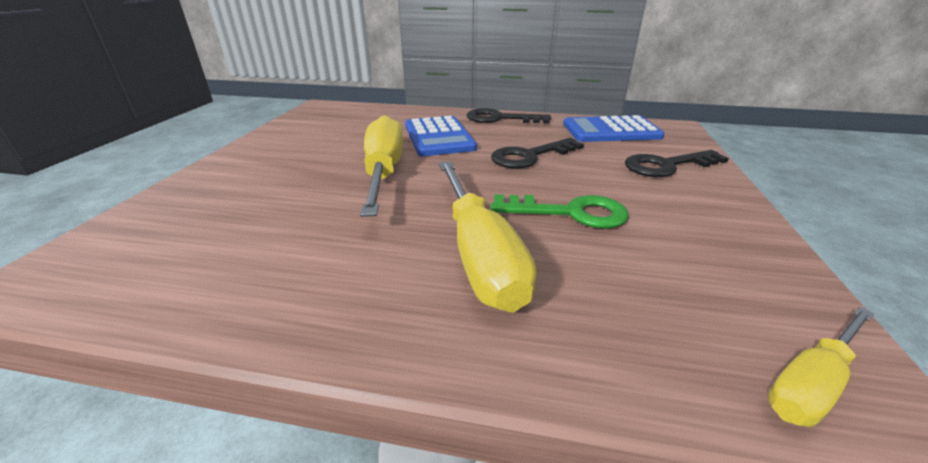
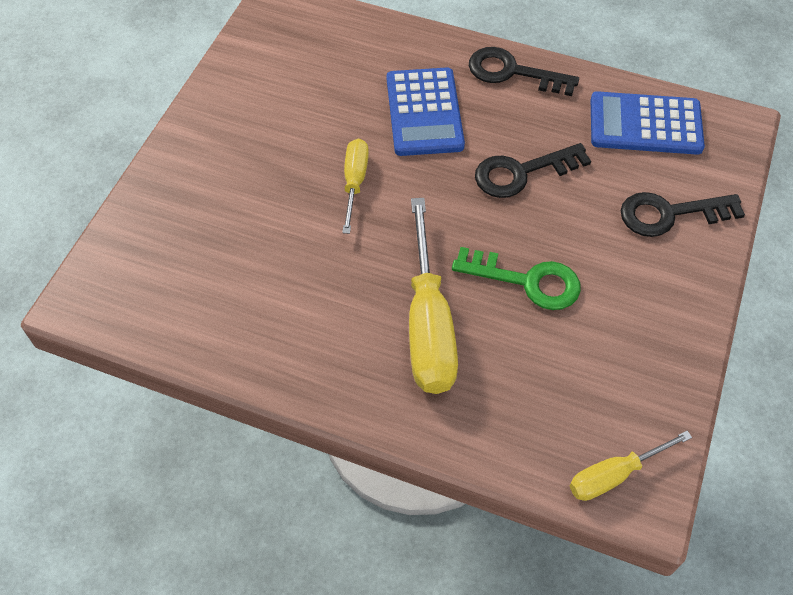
camera: 10 degrees right, 25 degrees up
(384, 171) = (354, 182): yellow screwdriver -> yellow screwdriver, size x0.56

